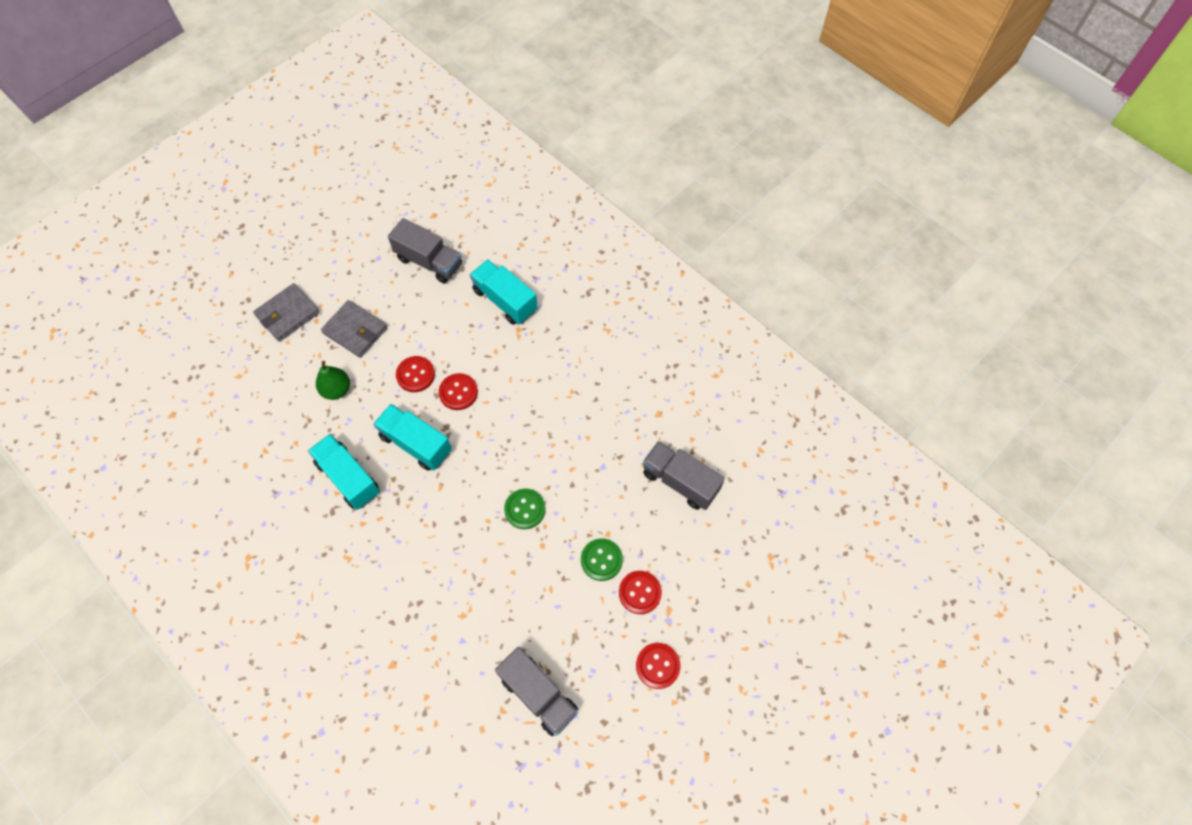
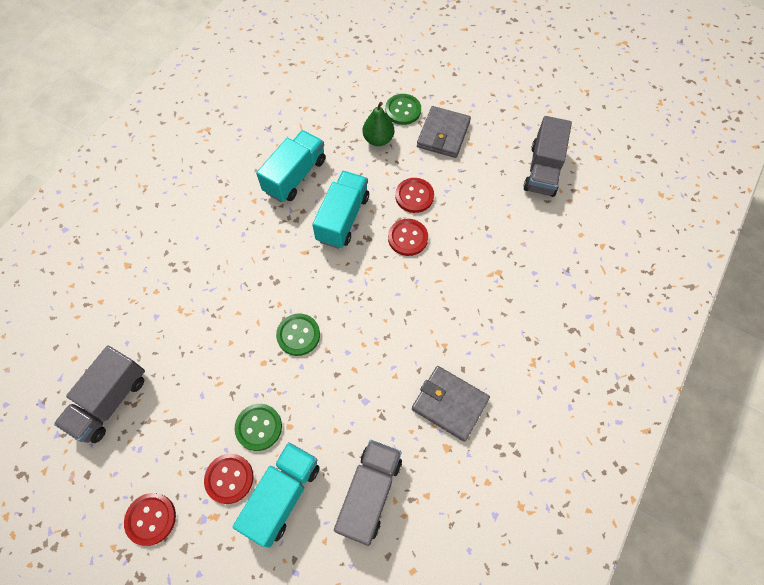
camera: 75 degrees right, 0 degrees up
(288, 314) = (440, 80): grey wallet -> grey wallet (450, 404)
(310, 358) = (403, 110): none -> green button
(505, 300) = (527, 250): turquoise truck -> turquoise truck (282, 496)

